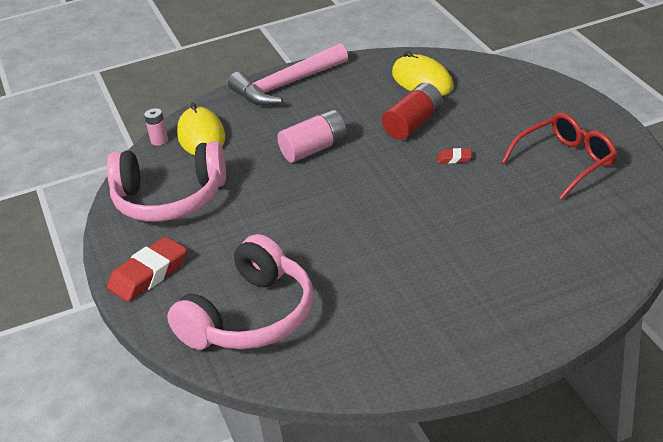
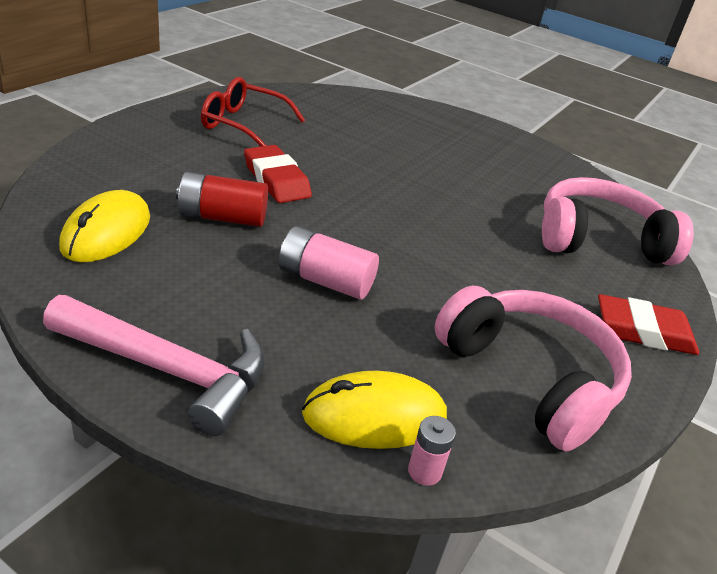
camera: 135 degrees left, 0 degrees up
(201, 136) = (374, 416): yellow mouse -> yellow mouse turned 45 degrees clockwise
(454, 158) = (276, 180): red eraser -> red eraser, size x2.16

